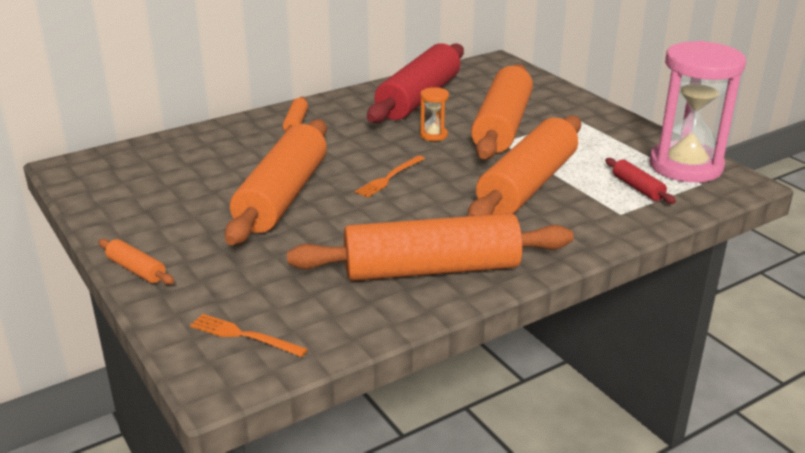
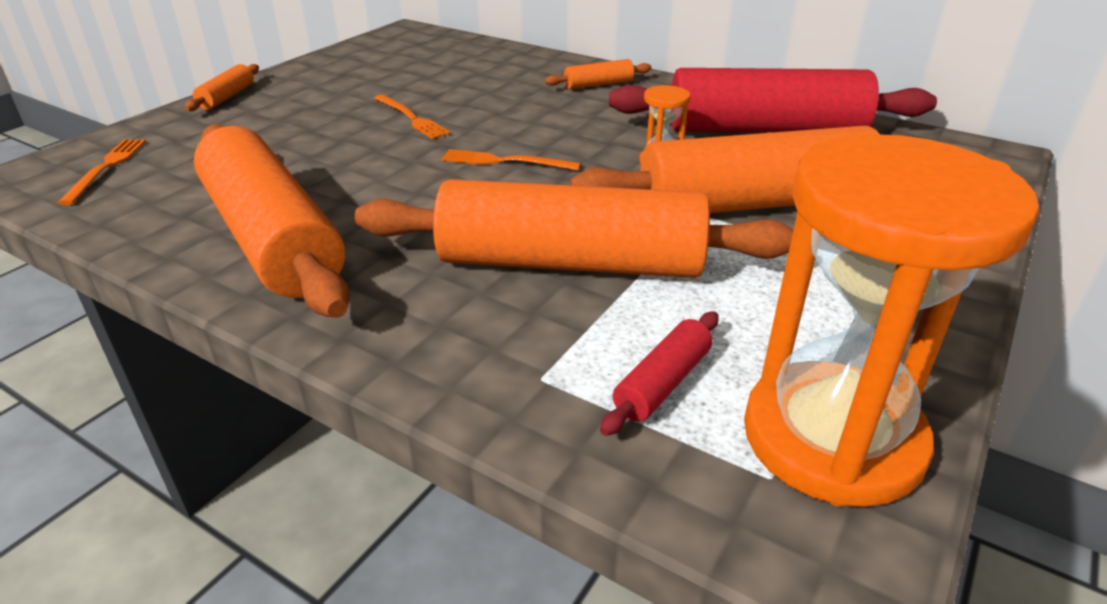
camera: 65 degrees right, 5 degrees up
(282, 196) = (412, 118): orange rolling pin -> orange fork
(685, 166) = (832, 438): pink hourglass -> orange hourglass

